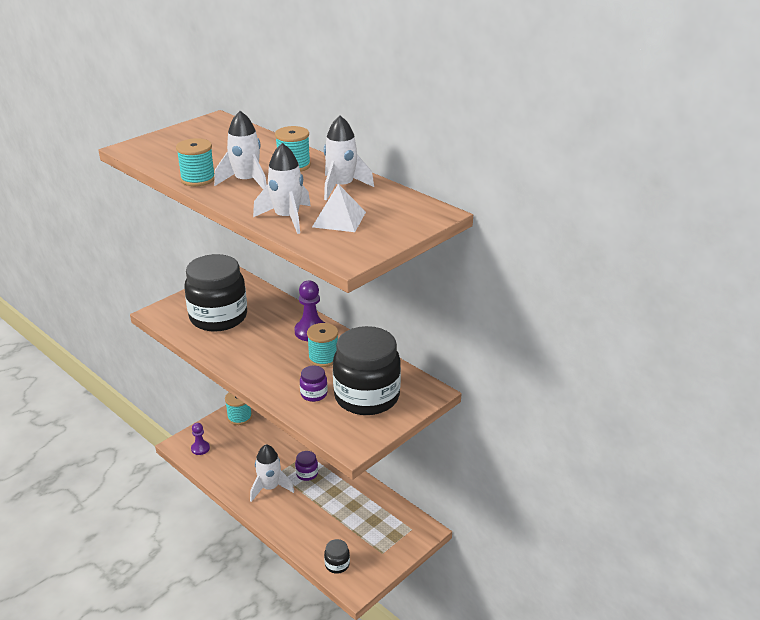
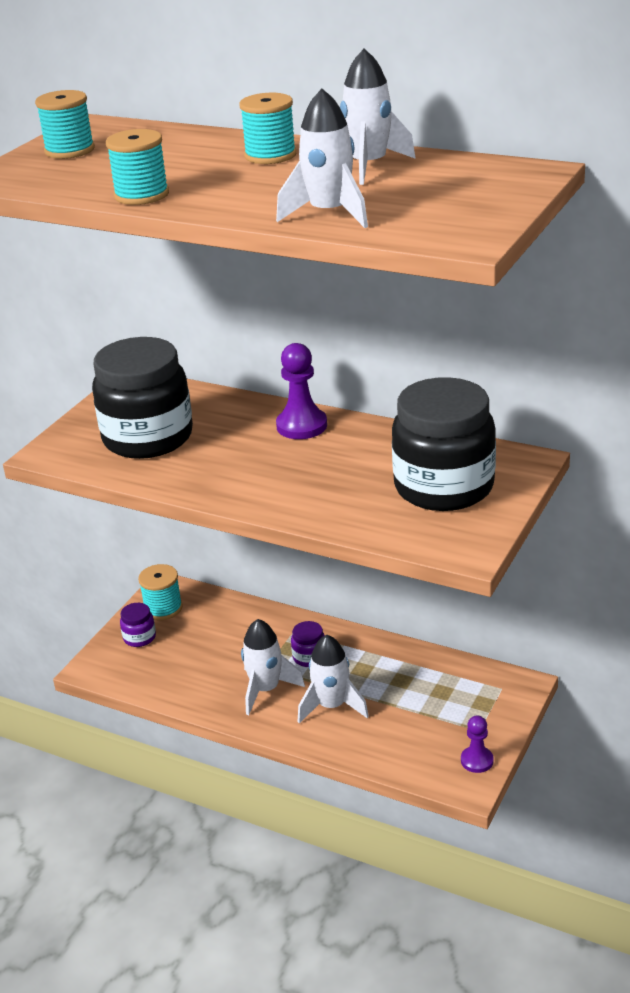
camera: 15 degrees left, 0 degrees up
(200, 448) = (128, 665): purple pawn -> purple pawn (477, 761)
(246, 182) = (220, 185): white rocket -> white rocket (332, 706)
(314, 394) = (365, 501): purple jar -> purple jar (139, 637)
(323, 358) = (345, 454): turquoise spool -> turquoise spool (69, 150)
(337, 564) = (424, 762): black jar -> none
(339, 219) = (406, 201): white pyramid -> none

